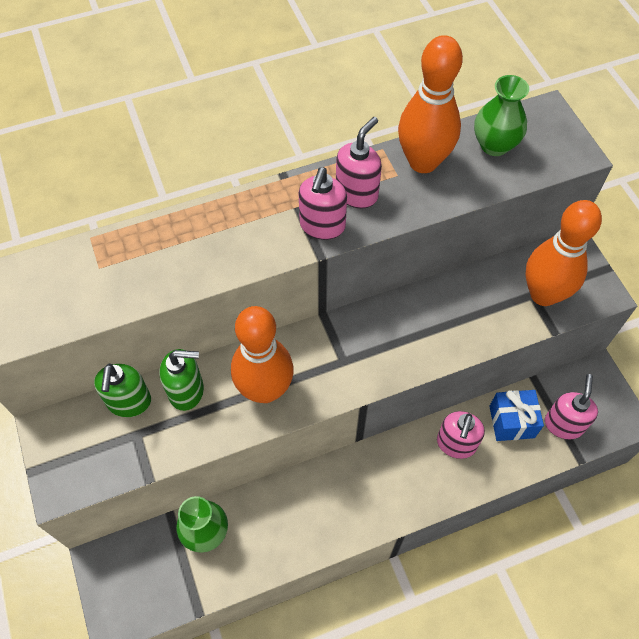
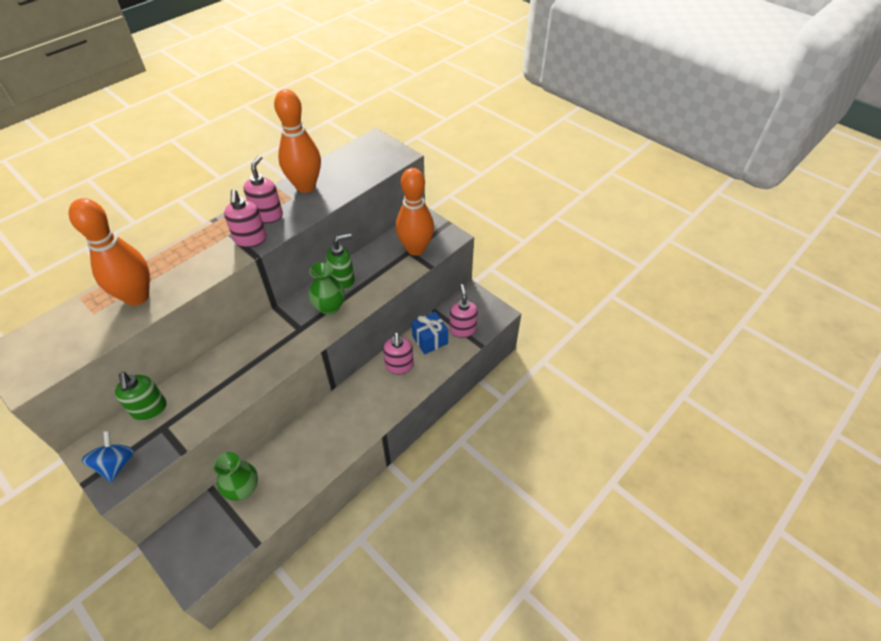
camera: 25 degrees left, 10 degrees down
(72, 462) = (116, 464): none -> blue spinning top
(187, 391) = (192, 386): green soap dispenser -> green soap dispenser (343, 280)
(265, 390) = (250, 365): orange bowling pin -> orange bowling pin (137, 297)
(494, 145) = (348, 165): green vase -> green vase (329, 307)

